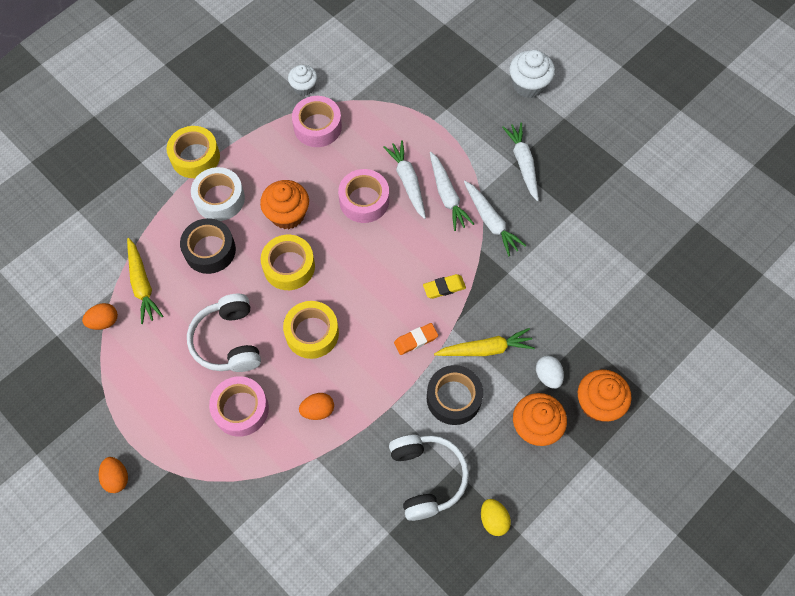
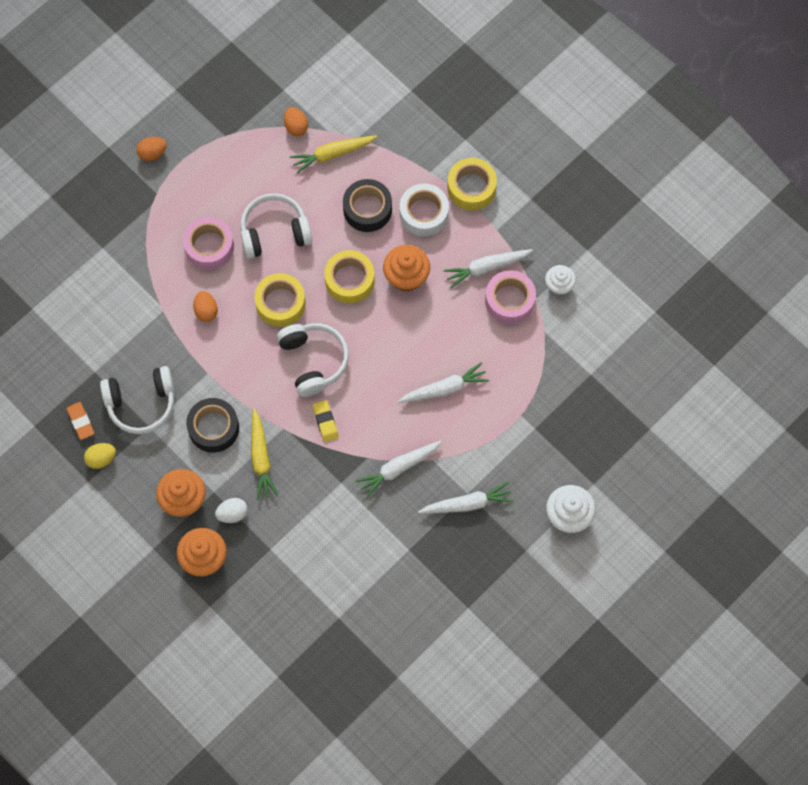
camera: 90 degrees right, 5 degrees up
(364, 200) = (422, 347): pink tape -> none
(378, 300) = (313, 361): none -> white headphones
(416, 340) = (271, 395): orange eraser -> orange eraser (80, 421)
(447, 195) = (428, 427): white carrot -> white carrot (486, 268)

